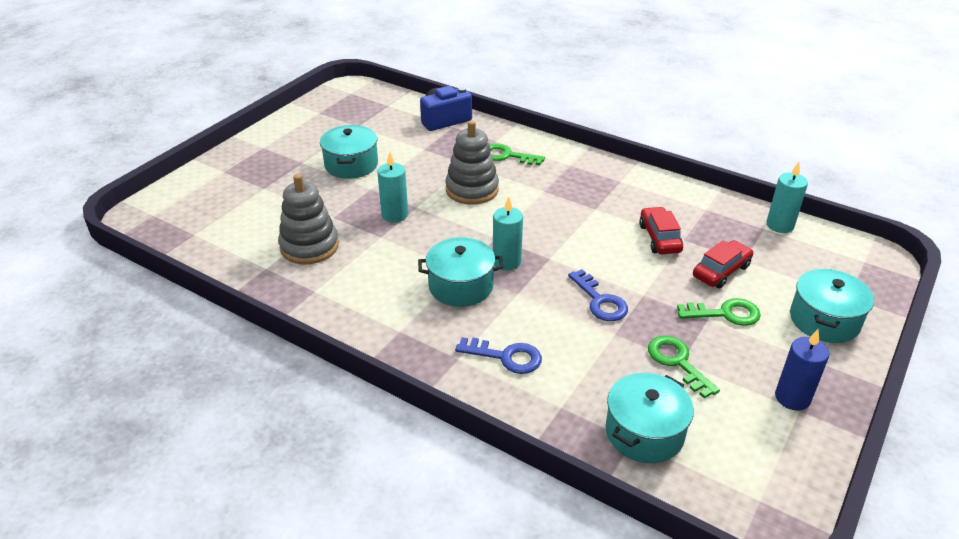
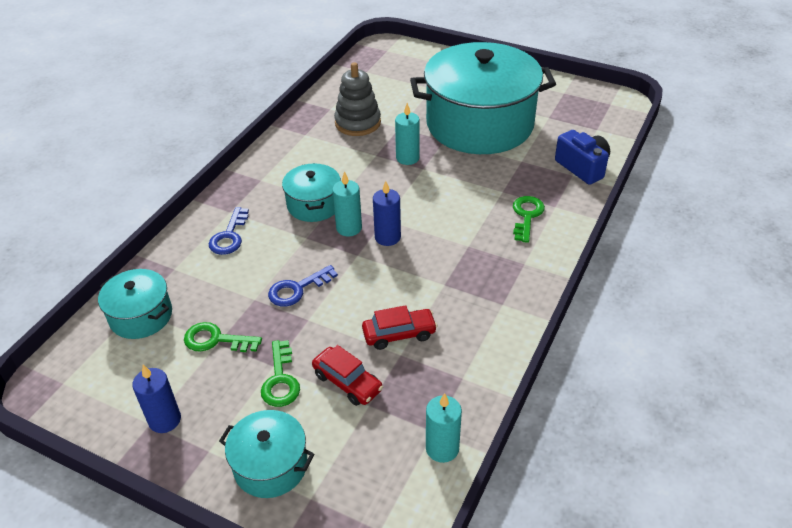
camera: 85 degrees right, 5 degrees up
(351, 165) = (479, 124): turquoise pot -> turquoise pot, size x2.20
(472, 190) = (457, 198): grey stacking toy -> none
(525, 236) = (387, 237): none -> blue candle
(677, 362) = (216, 340): green key -> green key turned 135 degrees counterclockwise

